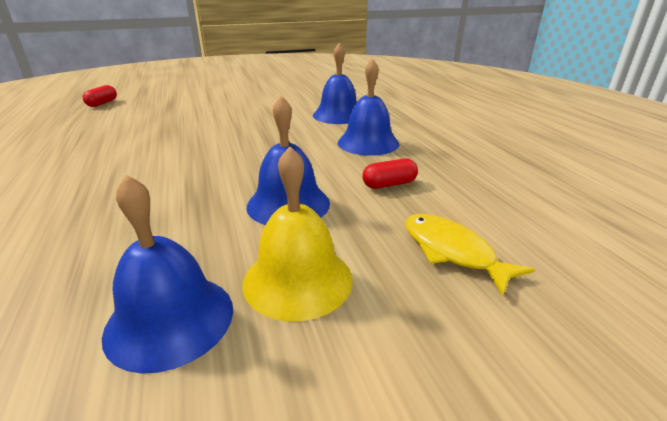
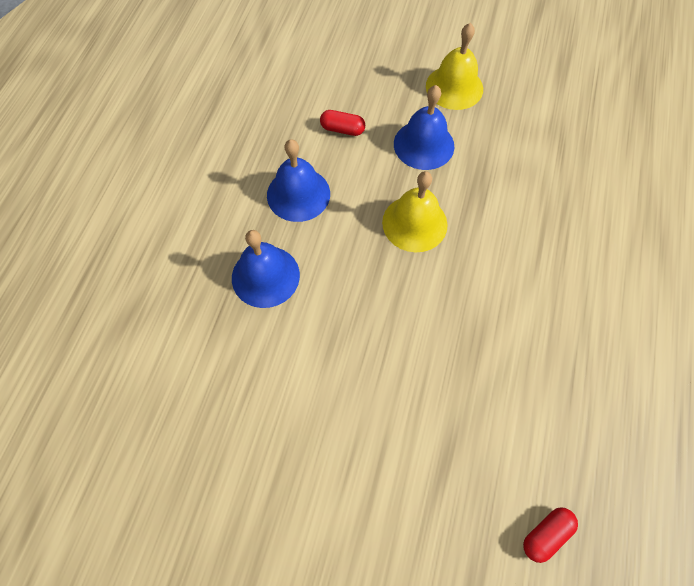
camera: 145 degrees left, 35 degrees up
(170, 319) = (518, 95): blue bell -> none
(252, 158) = (414, 223): none -> yellow bell
(452, 252) = (368, 64): yellow fish -> none

